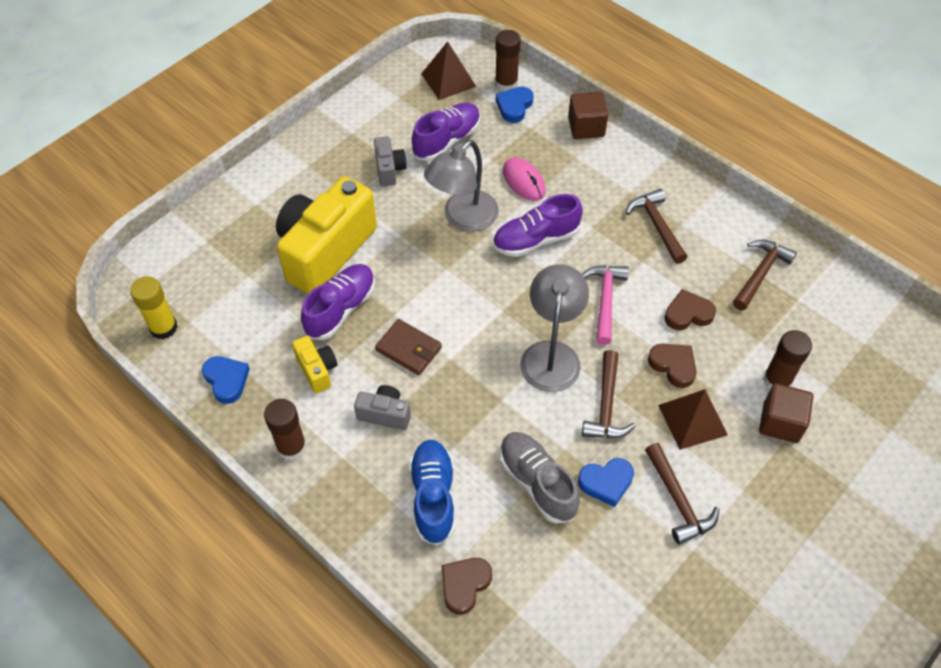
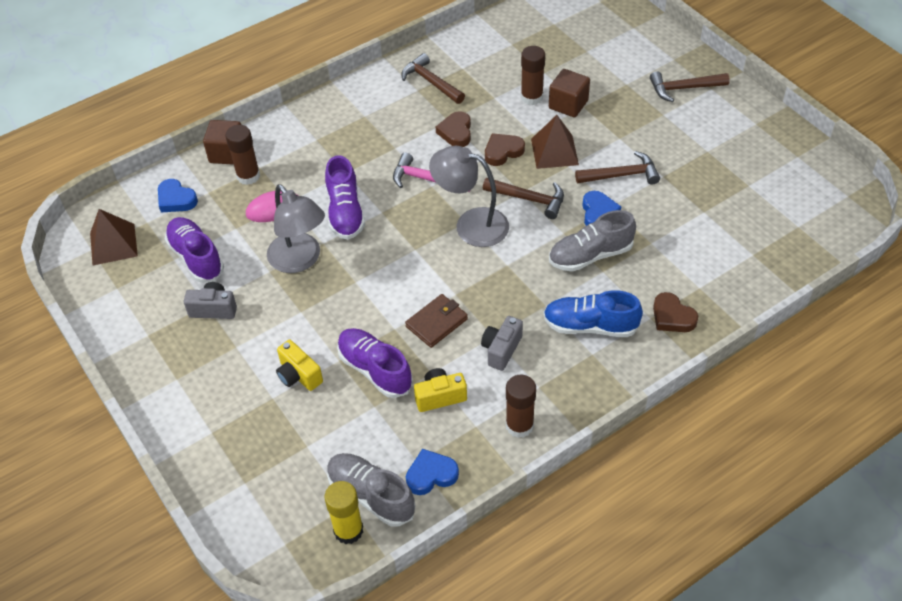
camera: 75 degrees left, 5 degrees down
(200, 337) = (371, 495): none -> grey shoe
(325, 251) = (298, 375): yellow camera -> yellow camera, size x0.44
(506, 83) = (142, 200): brown glue stick -> brown glue stick (248, 176)
(656, 225) = (360, 131): brown hammer -> brown hammer (683, 88)

